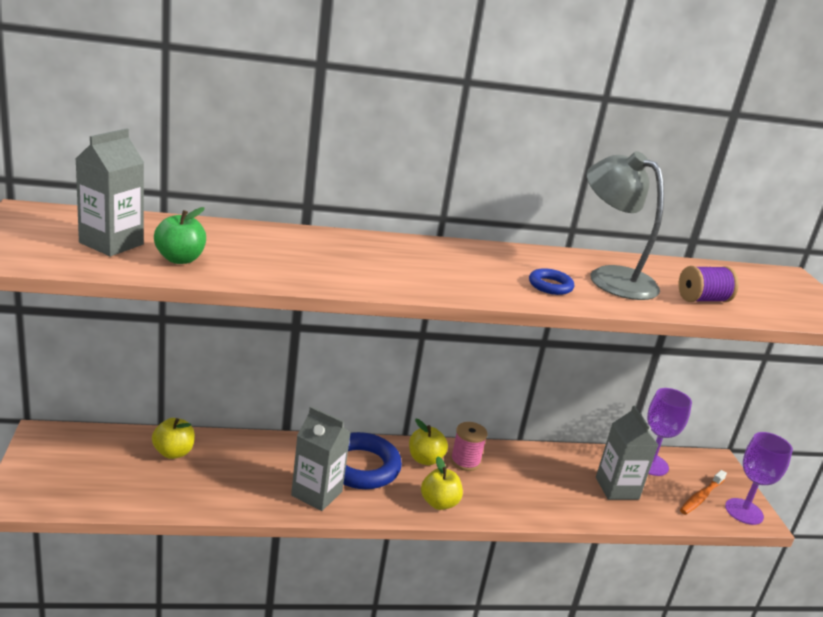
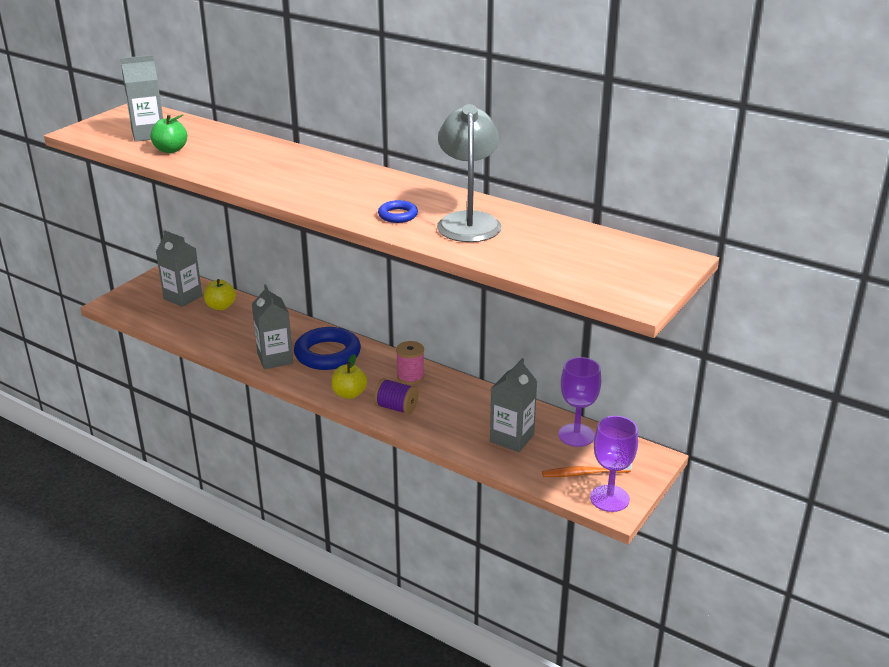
camera: 45 degrees right, 5 degrees up
(110, 457) = (183, 297): none -> grey carton
(425, 459) = (381, 365): yellow apple -> none
(702, 299) = (519, 254): purple spool -> purple spool (396, 408)

